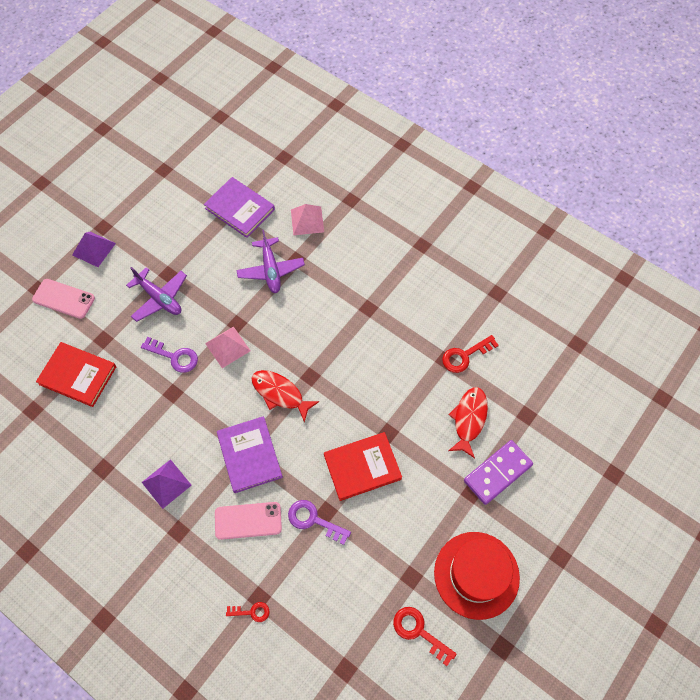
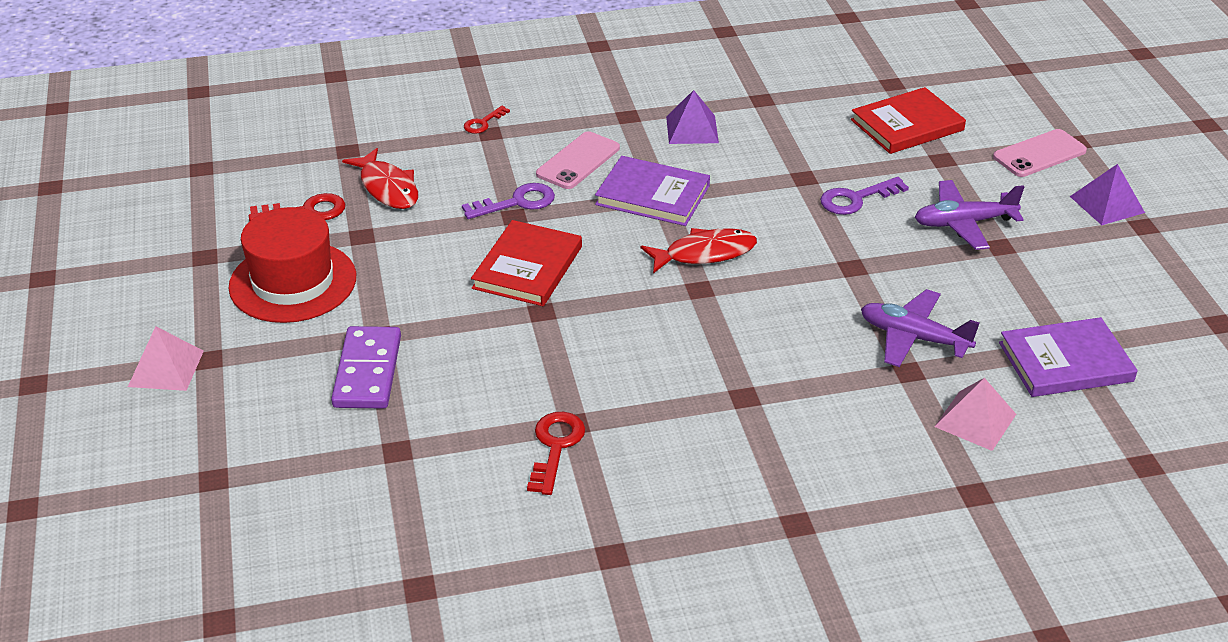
camera: 130 degrees right, 25 degrees down
(227, 347) = (823, 244): pink pyramid -> pink pyramid (166, 368)
(469, 419) = (464, 391): red fish -> red fish (387, 188)

